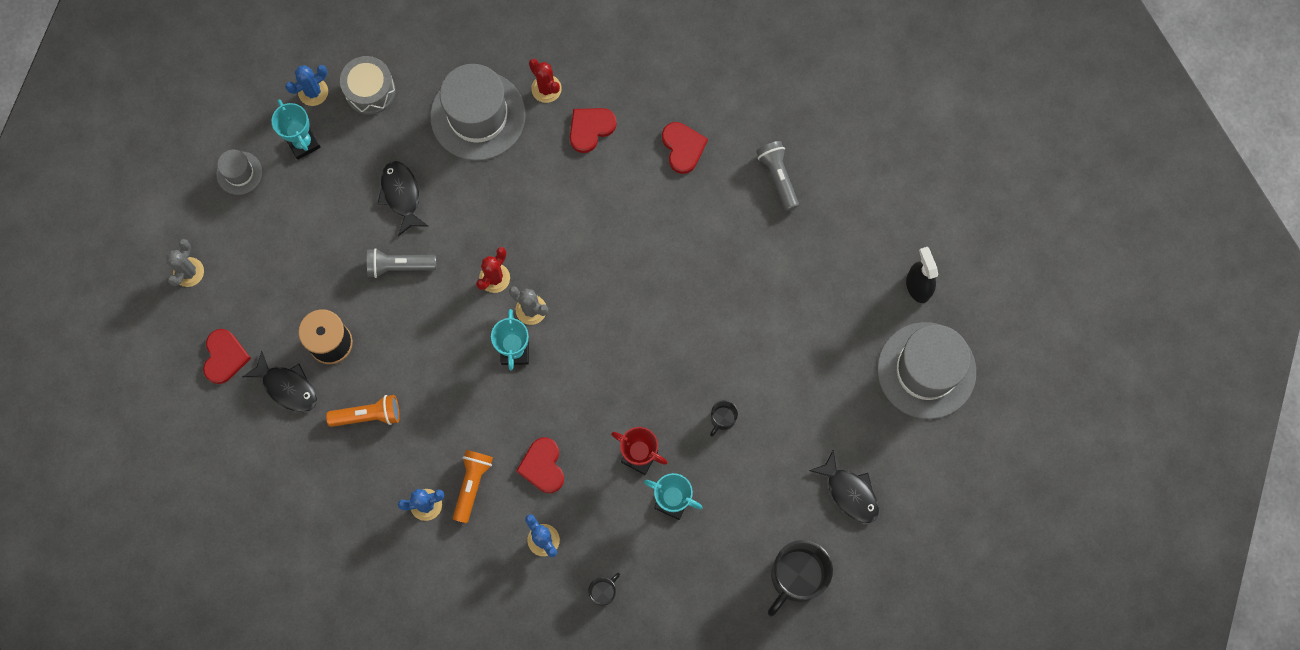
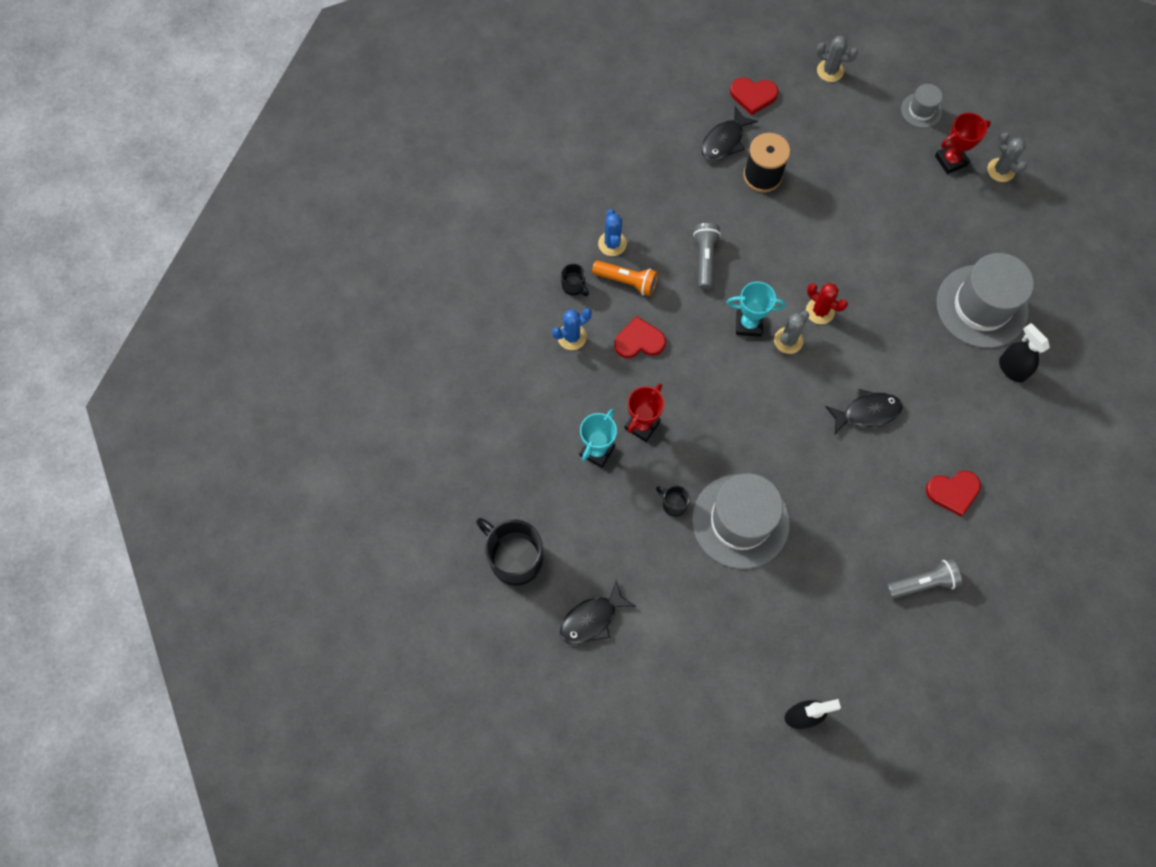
camera: 95 degrees right, 5 degrees down
(303, 143) = (951, 160): turquoise trophy -> red trophy
(313, 92) = (1001, 170): blue cactus -> grey cactus
(368, 415) = (695, 202): orange flashlight -> none
(370, 91) = (1003, 216): grey drum -> none
(399, 266) = (832, 232): grey flashlight -> grey flashlight (705, 258)
(401, 195) = (901, 238): black fish -> black fish (867, 412)
(546, 89) = (1012, 368): red cactus -> black spray bottle
(590, 129) = (971, 406): red heart -> none
(603, 591) = (520, 384): black mug -> black mug (574, 286)
(926, 370) = (712, 713): grey hat -> grey hat (740, 521)

